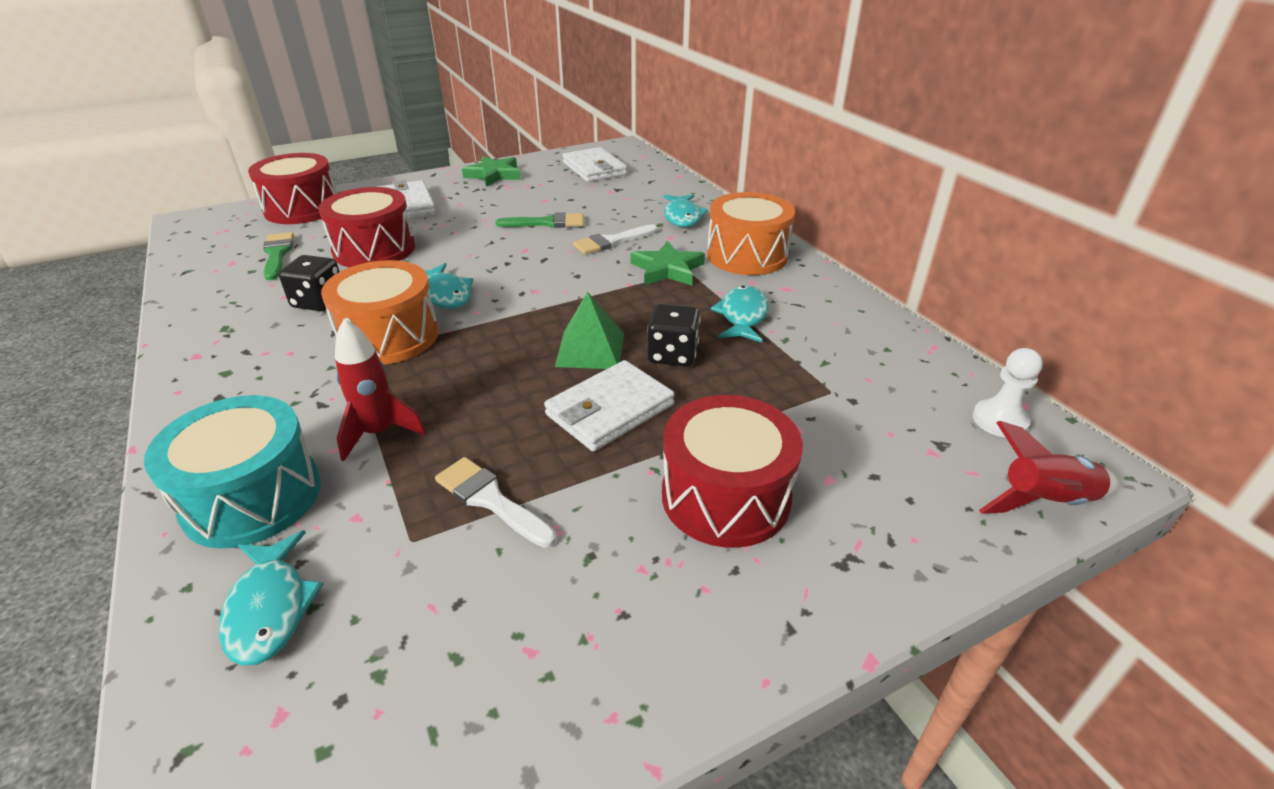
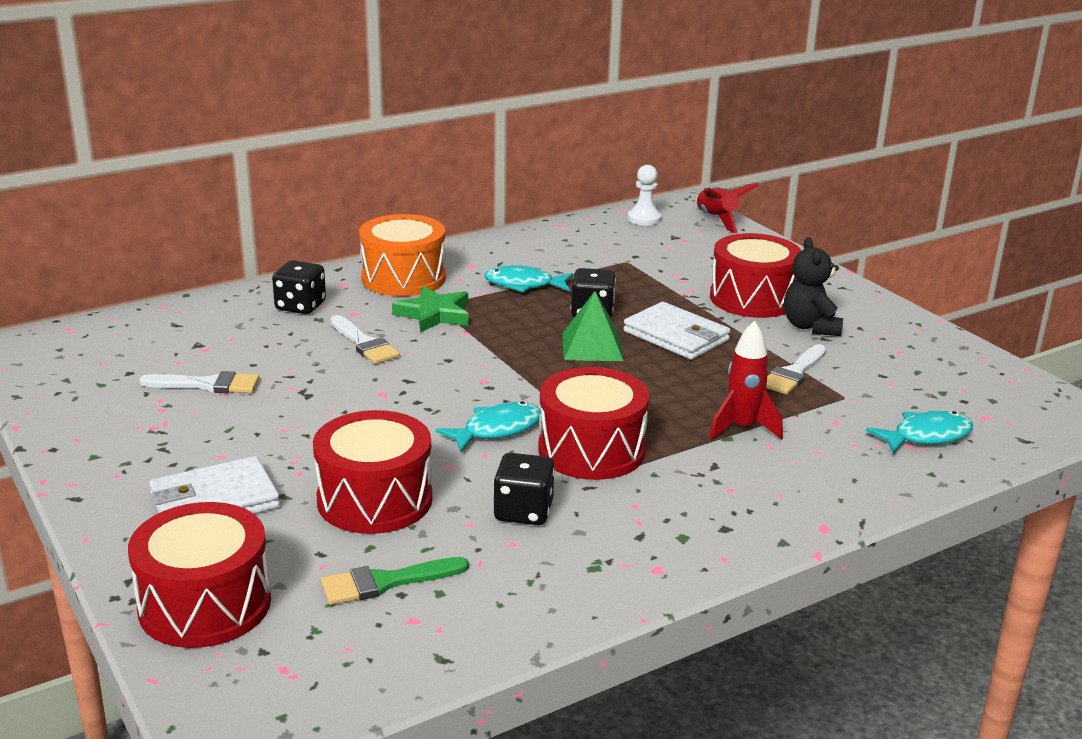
camera: 95 degrees left, 10 degrees down
(252, 497) = (840, 470): turquoise drum -> none
(389, 336) = (591, 450): orange drum -> red drum
(494, 175) = (105, 440): green star -> none
(547, 223) = (304, 385): green brush -> none
(556, 195) = (208, 385): none -> white brush
(594, 169) = (111, 362): white wallet -> none
(629, 547) = (810, 326): none -> black teddy bear
(682, 217) = (300, 306): turquoise fish -> black dice

